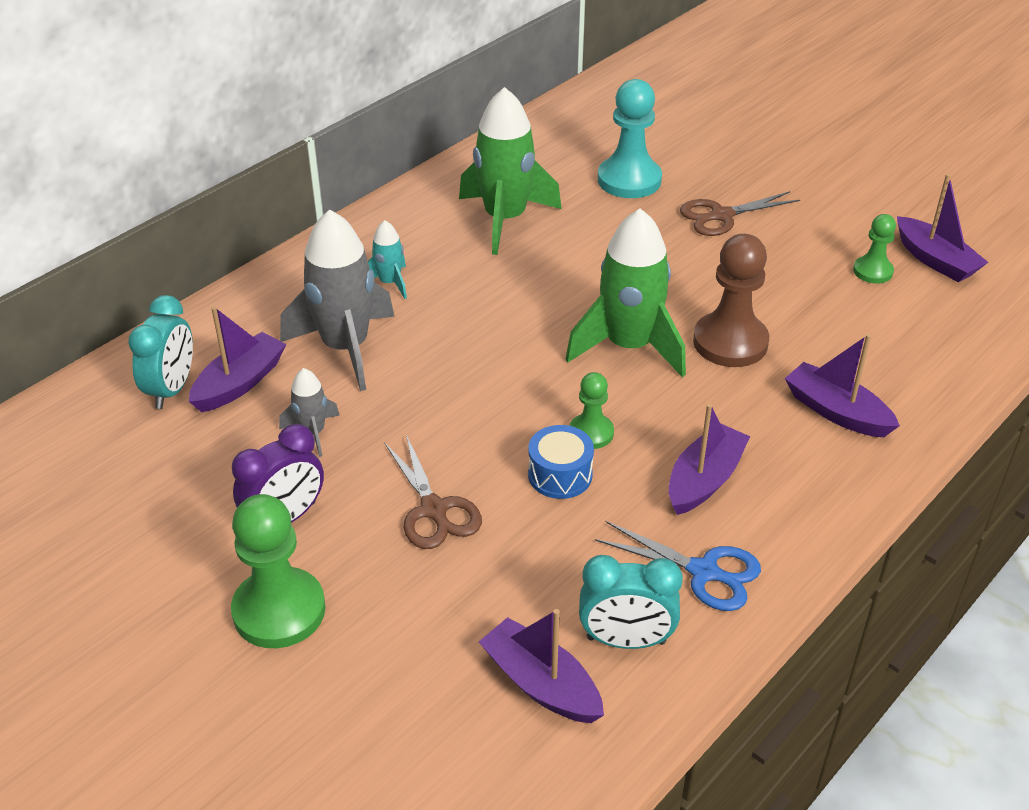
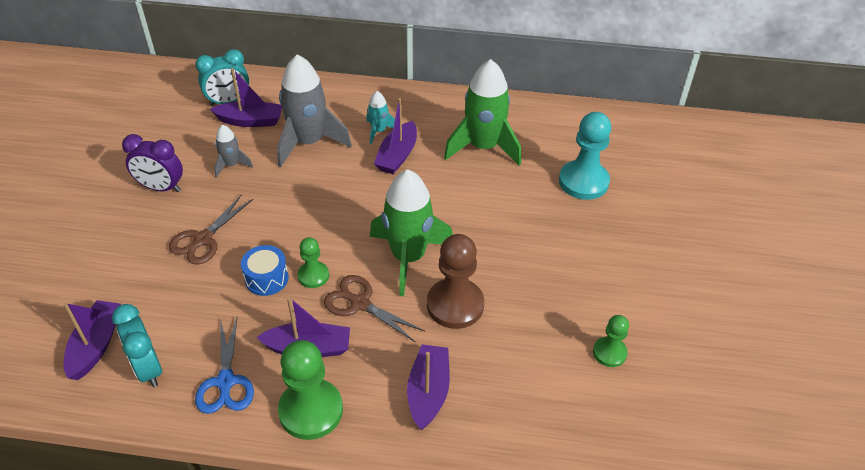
camera: 55 degrees right, 5 degrees up
(279, 610) = (96, 218): green pawn -> green pawn (311, 410)
(721, 216) = (591, 243): brown scissors -> brown scissors (360, 303)
(935, 260) = (662, 387): purple boat -> purple boat (397, 156)

